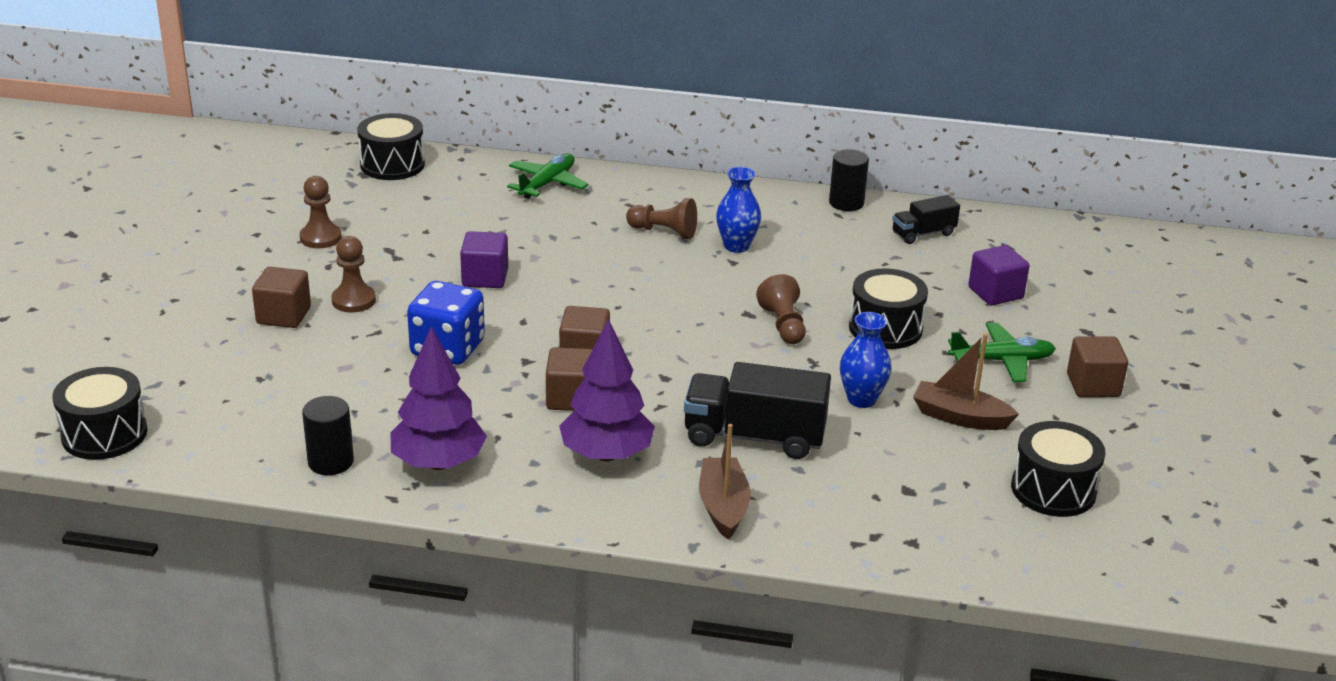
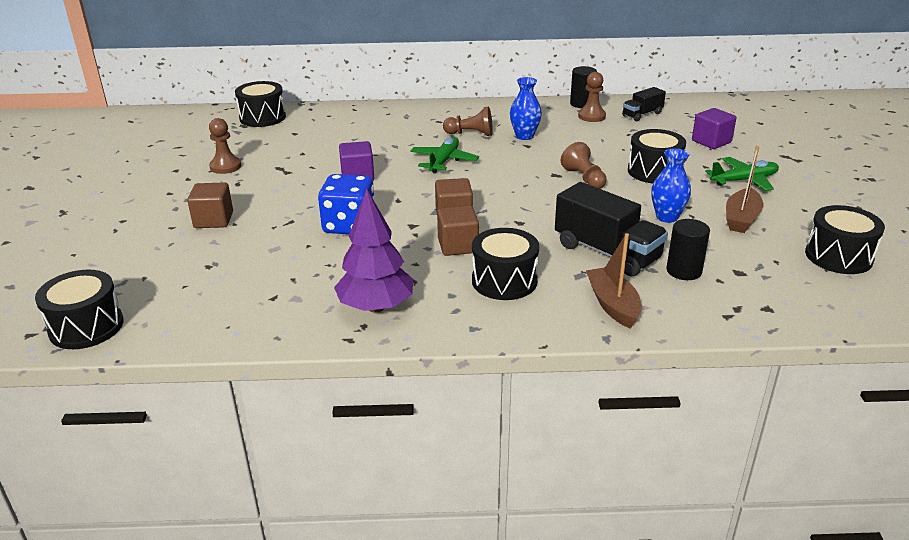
camera: 10 degrees left, 0 degrees up
(331, 462) = (287, 319): black cylinder -> black cylinder (684, 271)
(353, 300) = (265, 203): brown pawn -> brown pawn (591, 116)
(547, 184) = (376, 116): green plane -> green plane (444, 161)
(606, 454) = (504, 281): purple tree -> black drum
(754, 437) = (607, 252): black truck -> black truck turned 135 degrees counterclockwise
(960, 417) = (741, 219): brown boat -> brown boat turned 75 degrees counterclockwise
(1093, 385) = (814, 187): brown cube -> none

